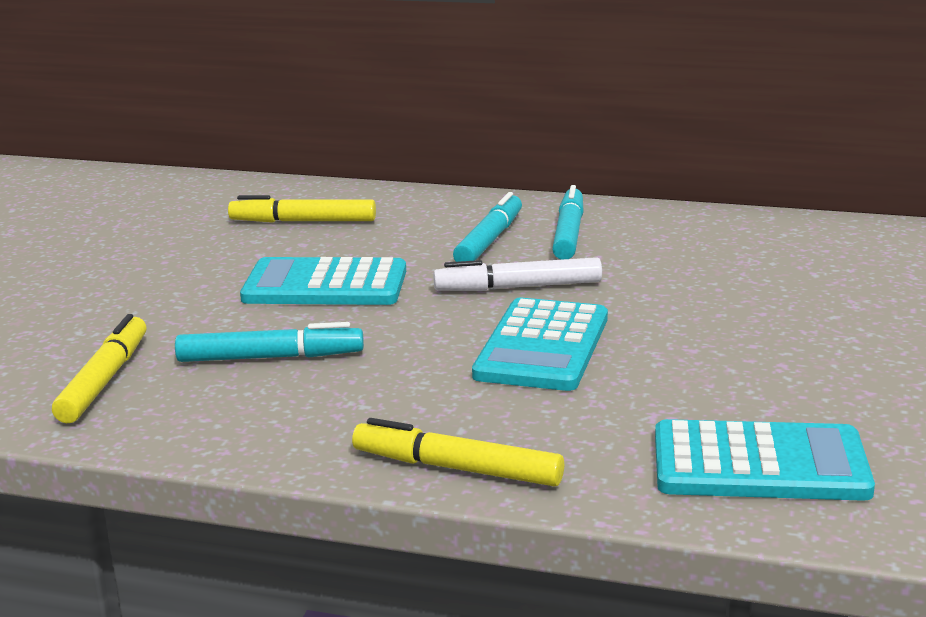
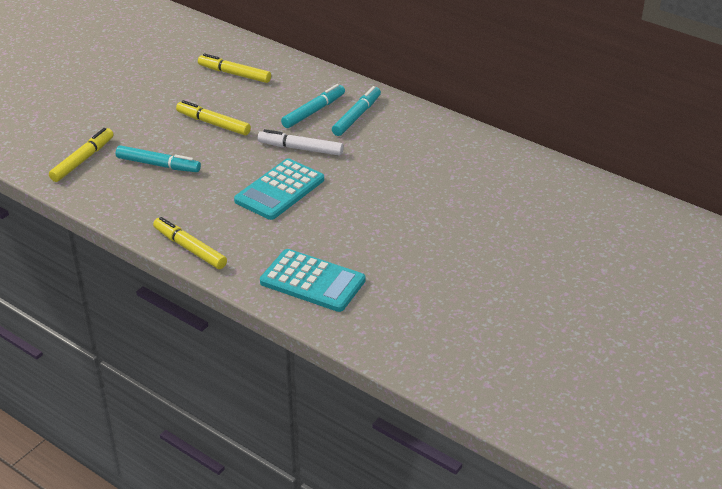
camera: 20 degrees right, 15 degrees up
(325, 285) = (213, 124): turquoise calculator -> yellow marker

